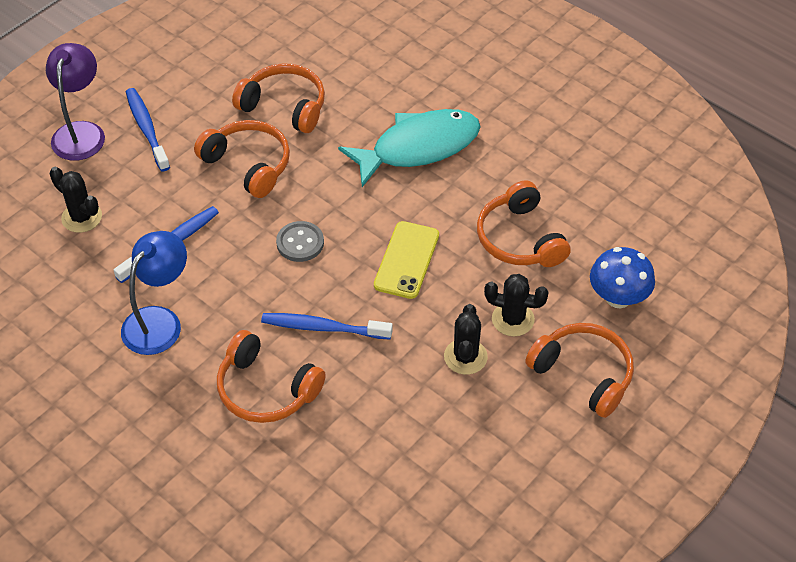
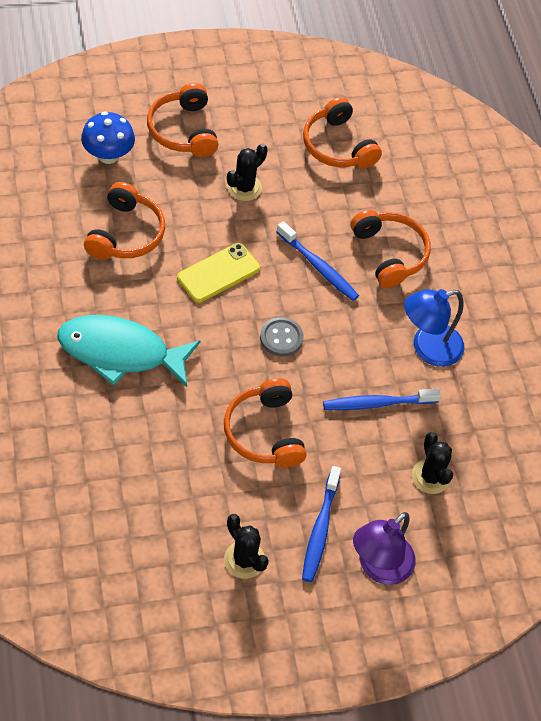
camera: 150 degrees left, 5 degrees up
(284, 106) = (188, 468): orange headphones -> orange headphones (337, 146)
(513, 319) = (190, 188): black cactus -> black cactus (244, 560)

